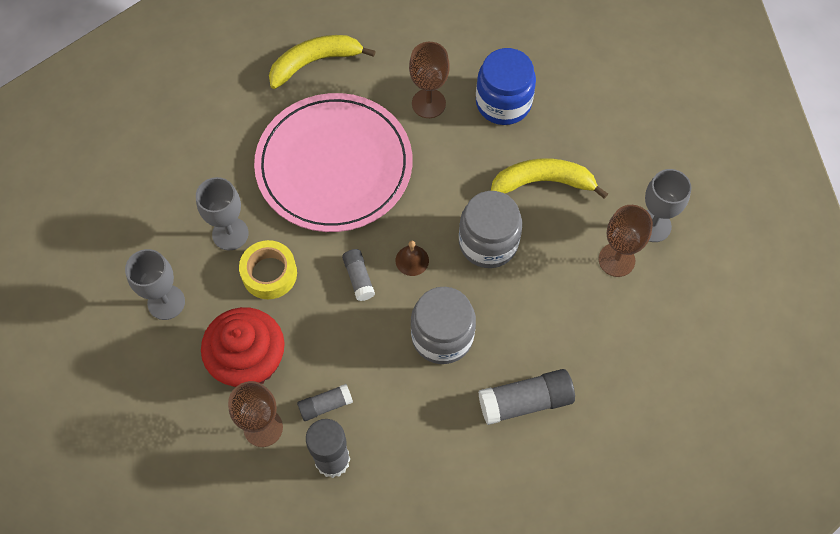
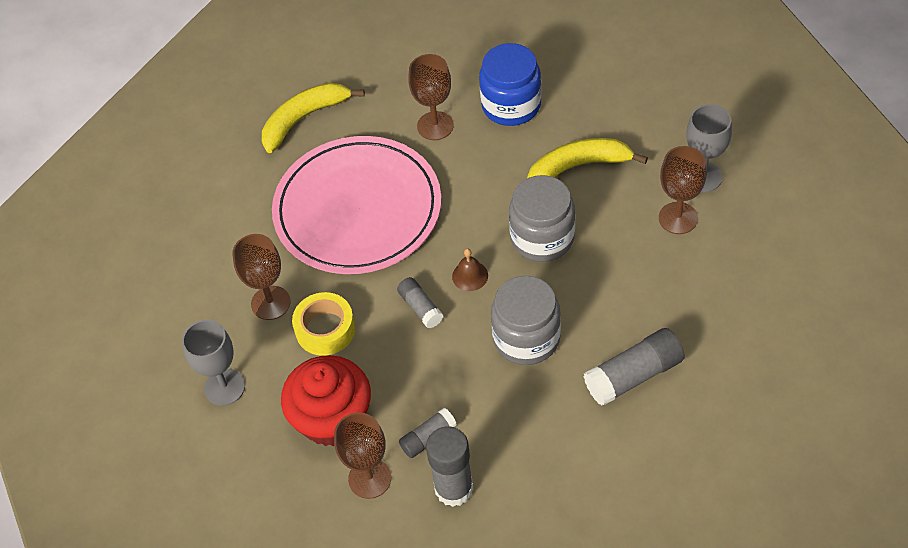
camera: 10 degrees left, 10 degrees down
(230, 234) = (270, 303): grey goblet -> brown goblet

